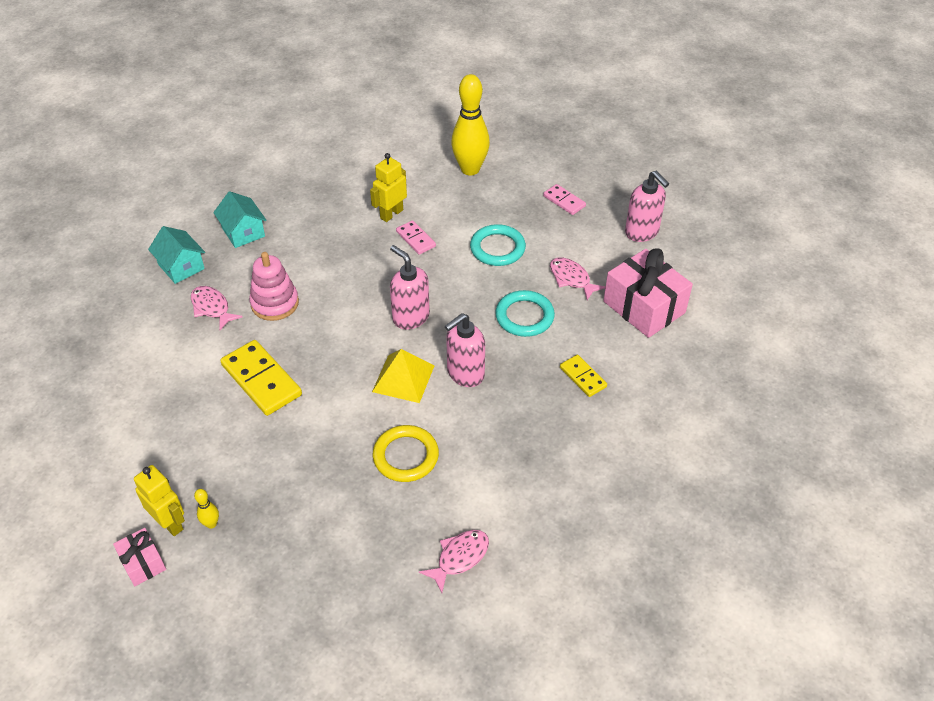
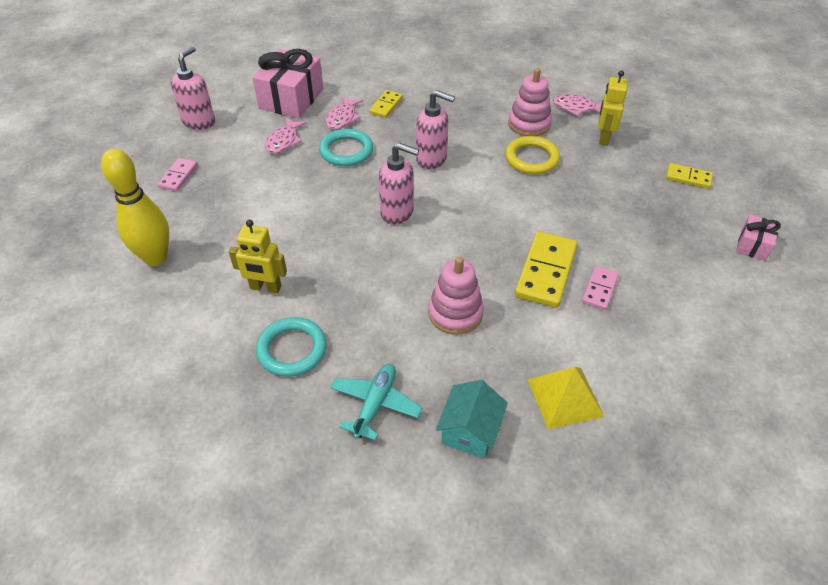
camera: 120 degrees left, 0 degrees up
(170, 523) = (713, 250): yellow robot -> yellow robot (604, 137)
(211, 524) = (687, 227): yellow bowling pin -> none
(212, 308) = (501, 361): pink fish -> pink fish (342, 118)
(243, 232) = (375, 404): turquoise house -> turquoise plane
(266, 583) = (688, 177): none -> yellow domino
(403, 378) = (465, 189): yellow pyramid -> yellow pyramid (565, 397)
(410, 317) = (397, 212): pink soap dispenser -> pink soap dispenser turned 90 degrees counterclockwise
(415, 239) = (293, 252): pink domino -> pink domino (599, 289)
(463, 489) = (529, 124): none -> pink stacking toy
(497, 248) = (272, 194): turquoise ring -> turquoise ring (292, 349)

